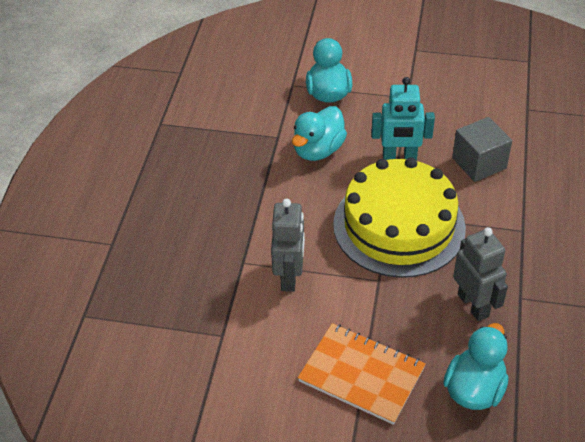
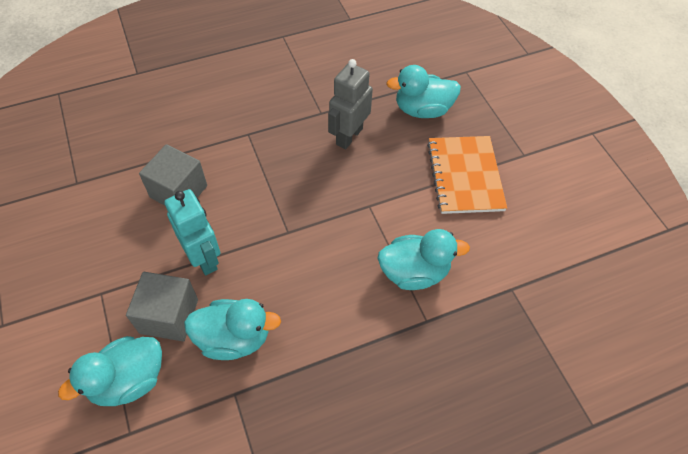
camera: 125 degrees left, 10 degrees up
(289, 277) = (414, 272): grey robot -> turquoise duck
(362, 124) = (169, 316): none -> grey cube
(399, 225) = (297, 218): yellow cake -> none

